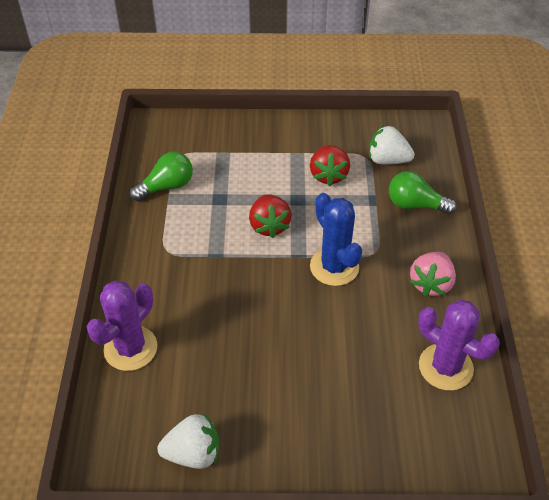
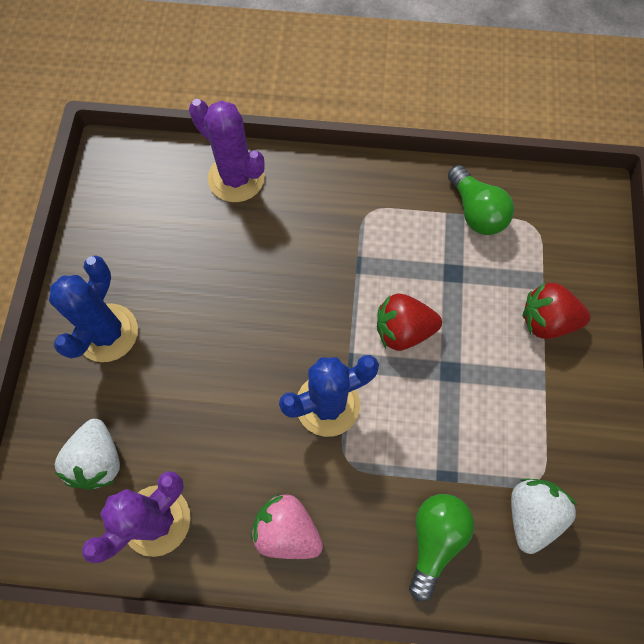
camera: 95 degrees right, 20 degrees up
(193, 453) = (104, 235): white strawberry -> white strawberry (98, 460)
(294, 432) = (107, 333): none -> blue cactus
(328, 175) = (497, 419): red strawberry -> red strawberry (546, 320)

